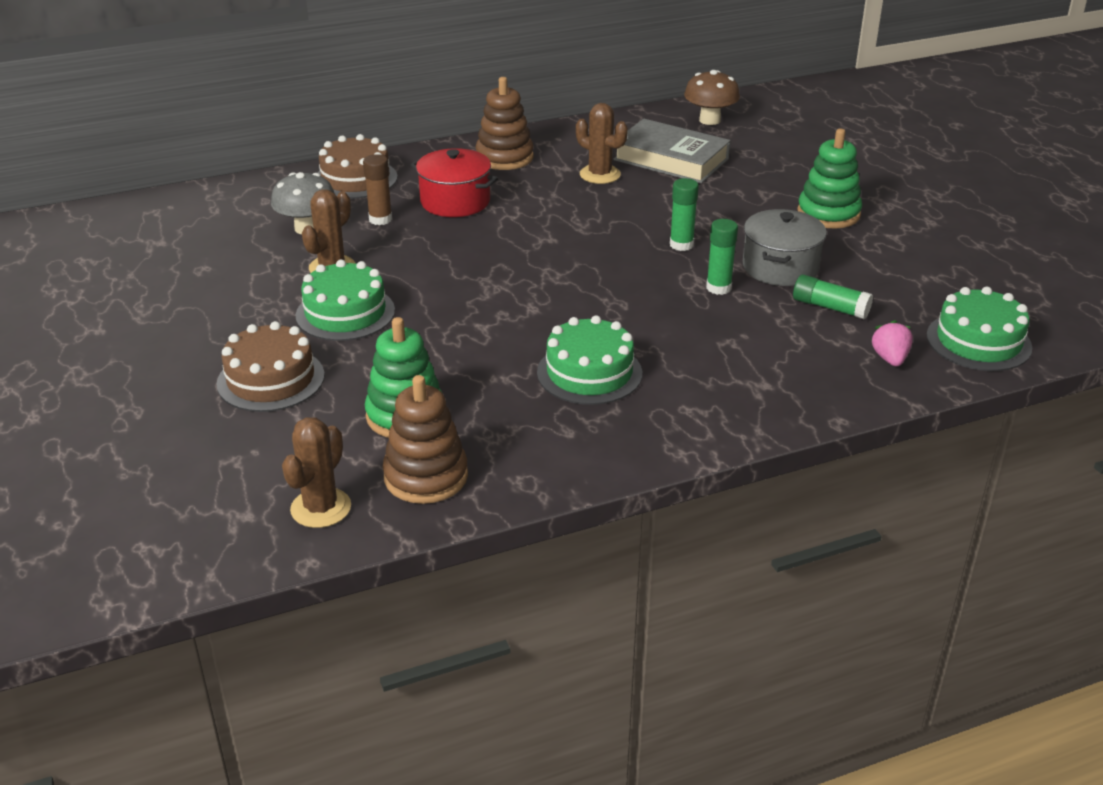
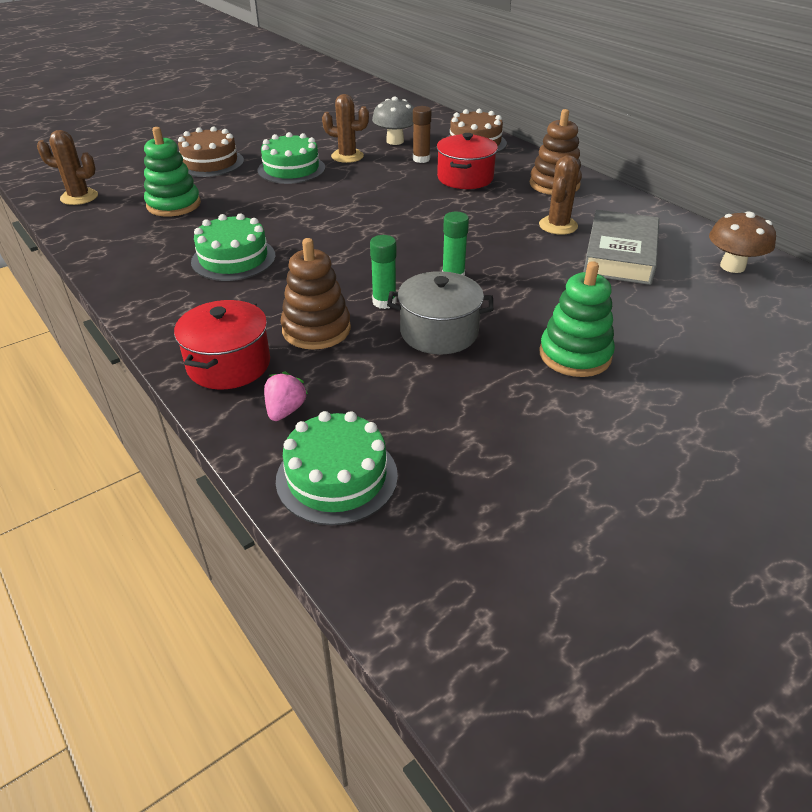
camera: 75 degrees right, 5 degrees up
(426, 476) = (107, 221): brown stacking toy -> brown stacking toy (316, 329)
(812, 386) = (229, 364): none -> red pot
(830, 307) = (373, 367): green glue stick -> none
(890, 359) = (285, 410): pink strawberry -> pink strawberry turned 60 degrees counterclockwise

